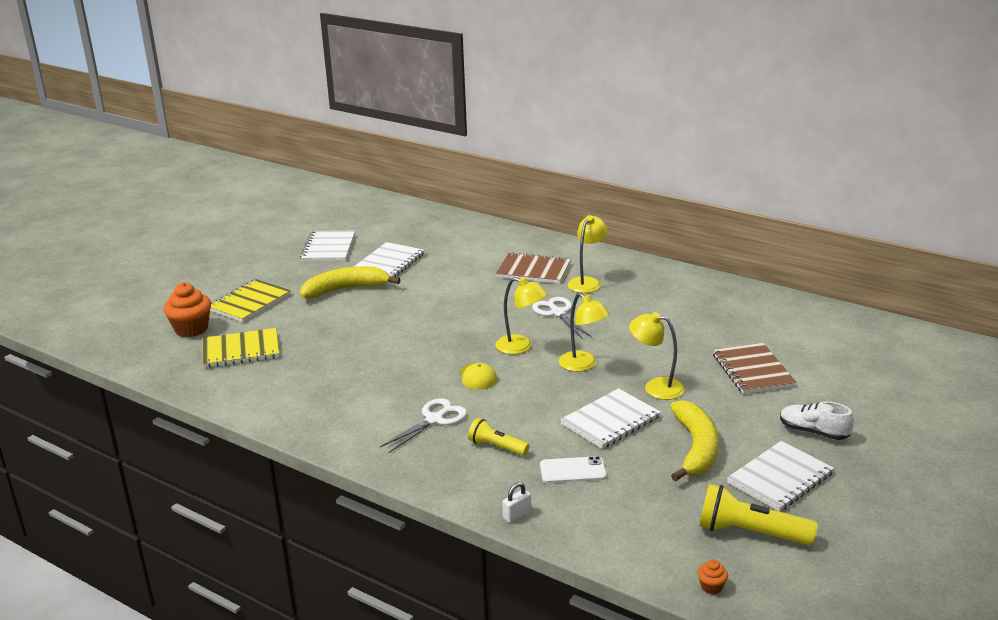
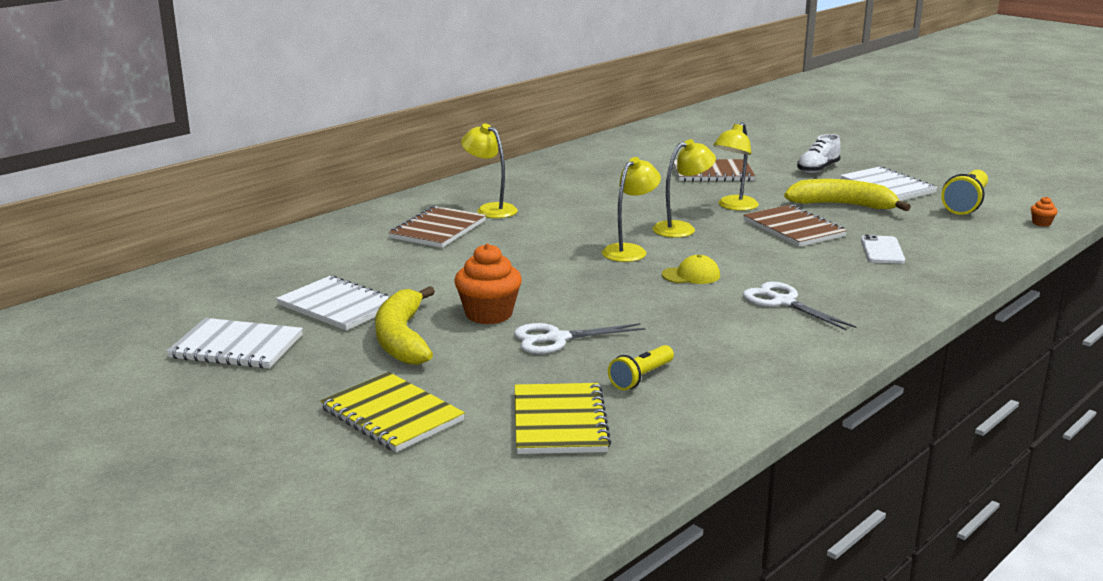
camera: 80 degrees left, 5 degrees down
(191, 329) = (459, 469): orange cupcake -> orange cupcake (489, 314)
(496, 447) = (840, 277): yellow flashlight -> yellow flashlight (641, 378)
(517, 515) = (961, 278): white padlock -> none
(558, 313) = (557, 228): white scissors -> white scissors (557, 339)
(610, 421) = (793, 228): white notebook -> brown notebook

